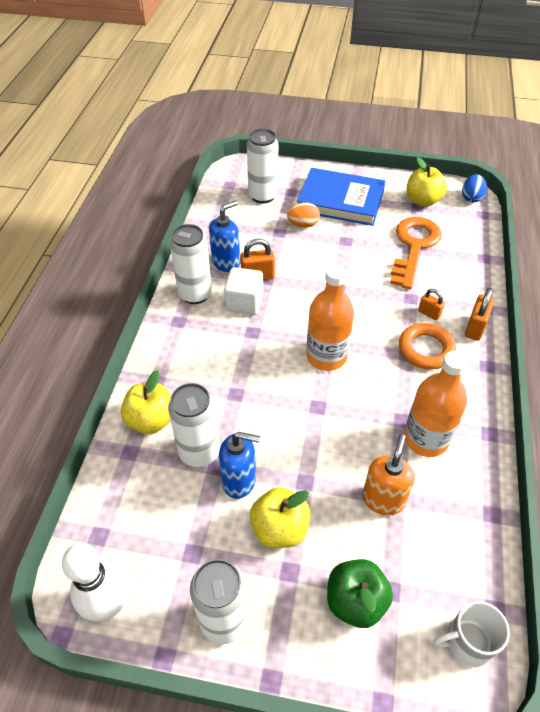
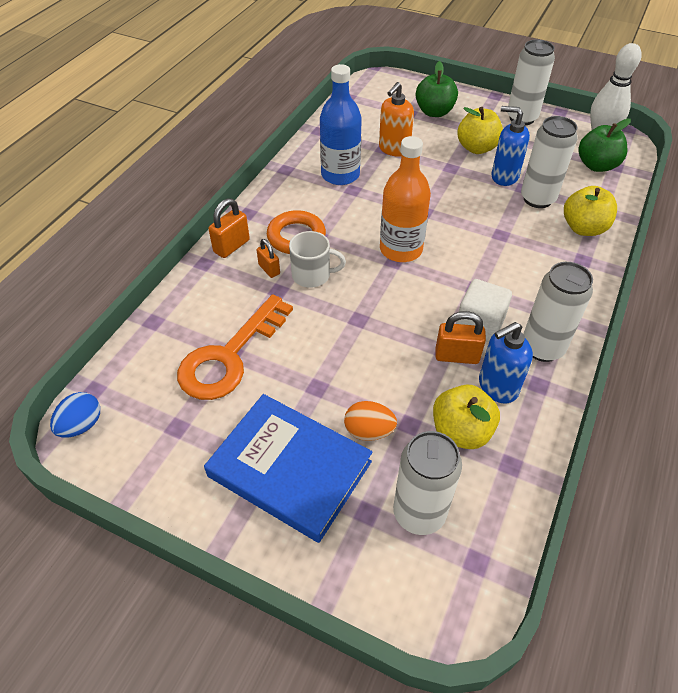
camera: 165 degrees left, 0 degrees up
(123, 530) = (596, 165): none -> green apple
(422, 200) = (159, 437): yellow apple -> yellow apple (461, 431)
(426, 439) = (340, 175): orange bottle -> blue bottle
(467, 641) = (373, 90): white mug -> white mug (312, 275)

